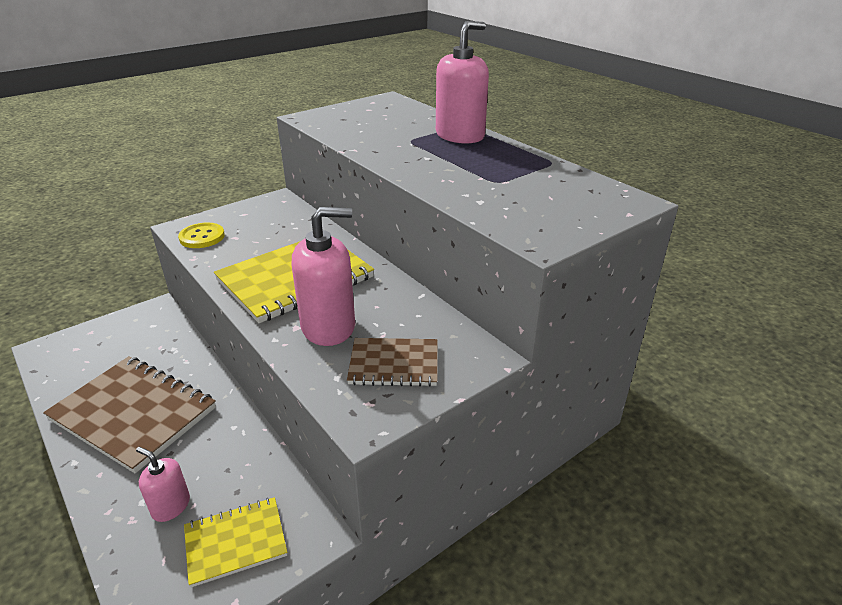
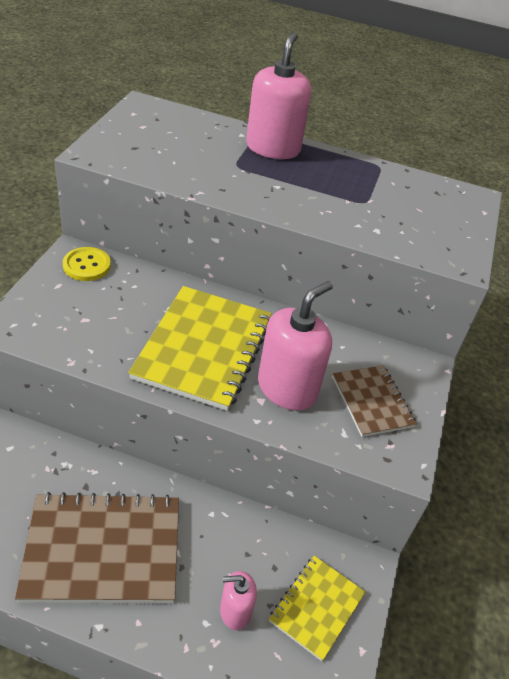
camera: 40 degrees left, 10 degrees up
(202, 237) = (48, 331): yellow button -> yellow button (87, 265)
(394, 364) = (372, 402): brown notebook -> brown notebook turned 75 degrees counterclockwise

